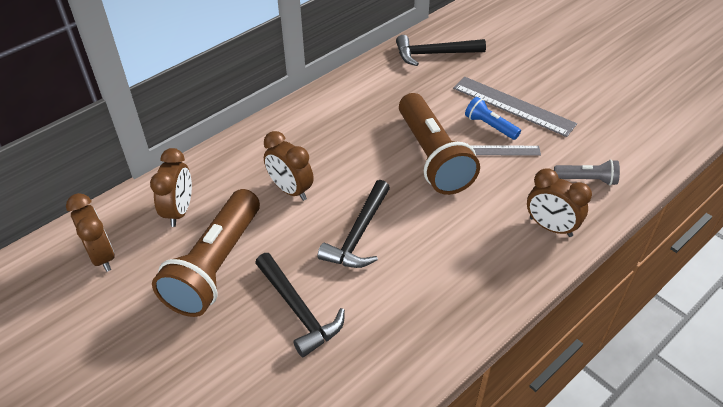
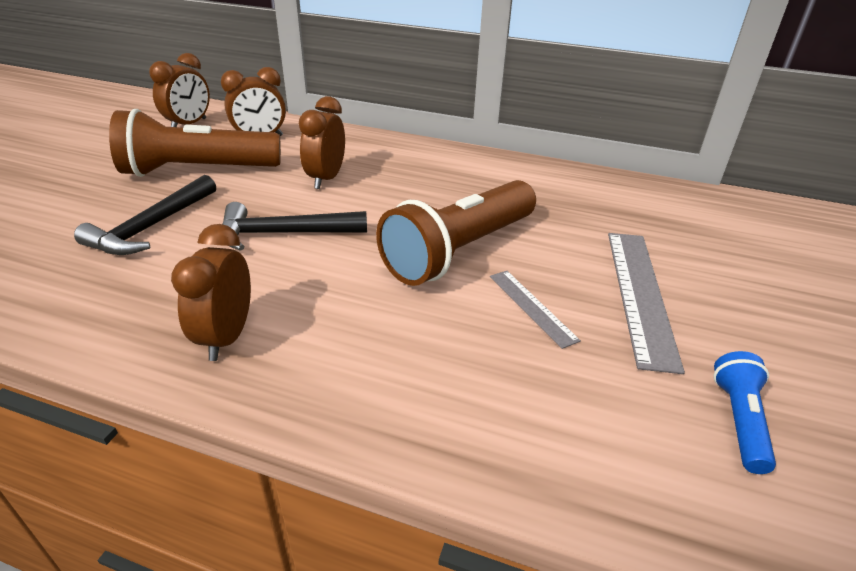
camera: 60 degrees right, 10 degrees down
(434, 54) = (655, 205): black hammer -> none
(490, 126) = (571, 283): blue flashlight -> blue flashlight (739, 421)
(550, 227) = (405, 399): brown clock -> brown clock (227, 337)
(587, 180) = (556, 421): grey flashlight -> none

